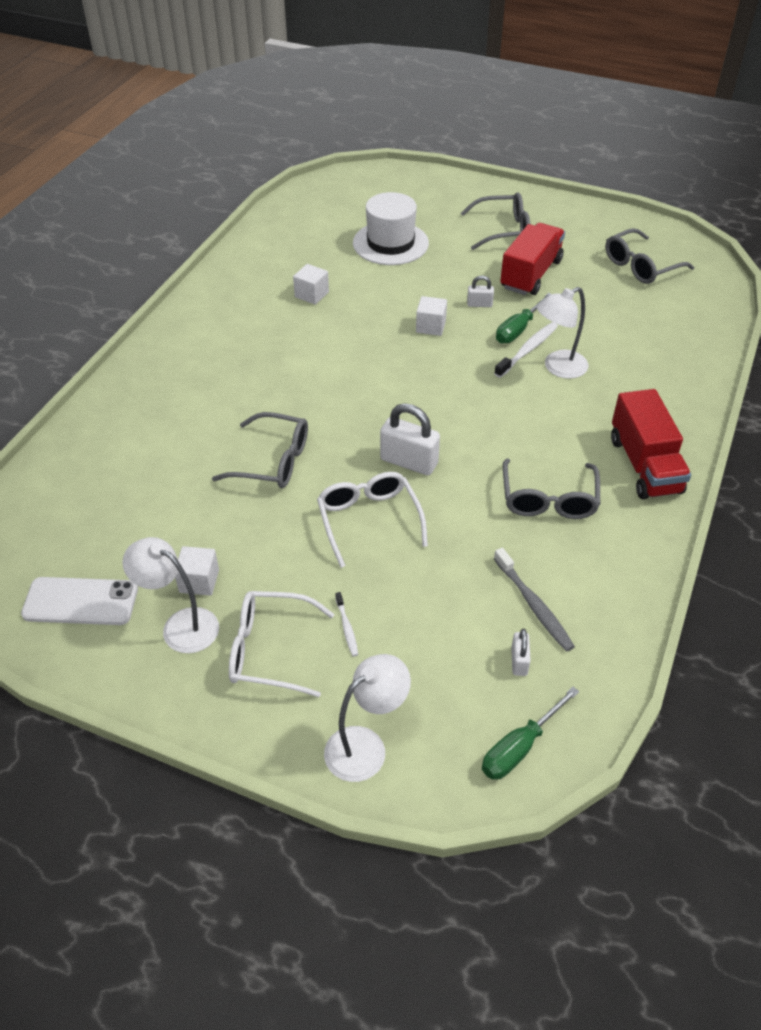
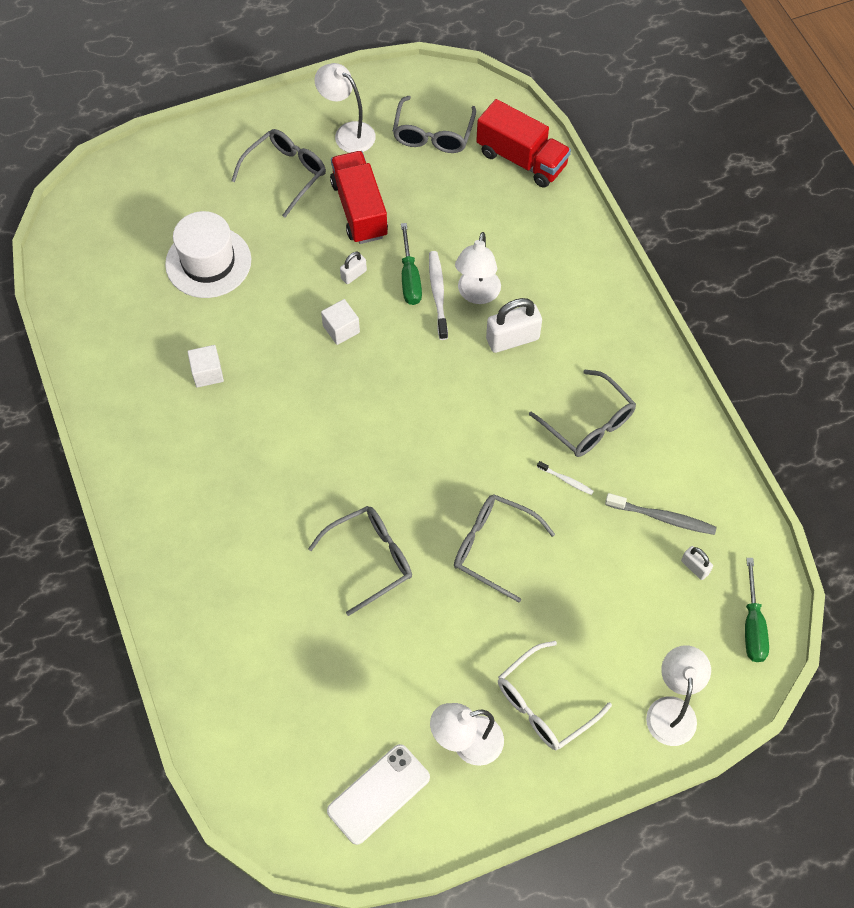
camera: 45 degrees left, 15 degrees up
(199, 581) = (438, 701): white cube -> none
(347, 628) = (572, 642): white toothbrush -> white toothbrush (566, 480)
(369, 520) = (493, 547): white glasses -> grey glasses
(409, 462) = (465, 473): white padlock -> white padlock (512, 339)
(576, 233) = (348, 133): none -> white lamp
(644, 465) = (619, 339): red truck -> red truck (521, 159)

